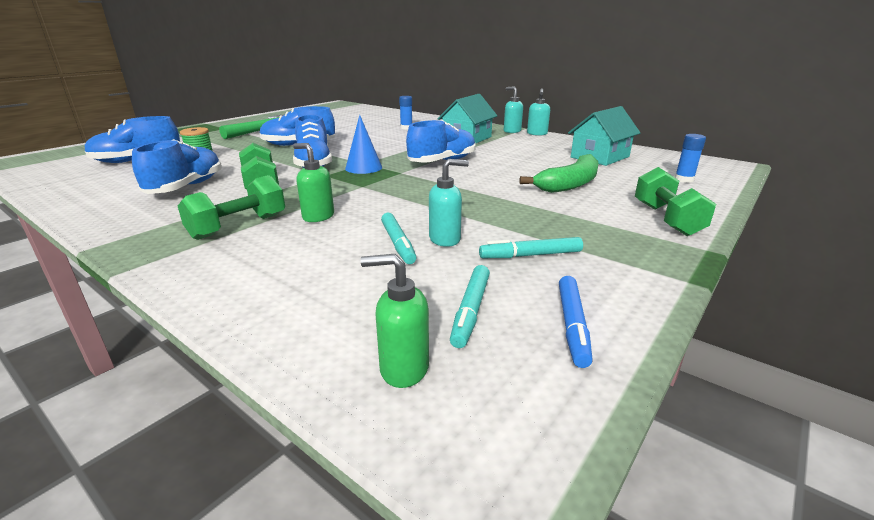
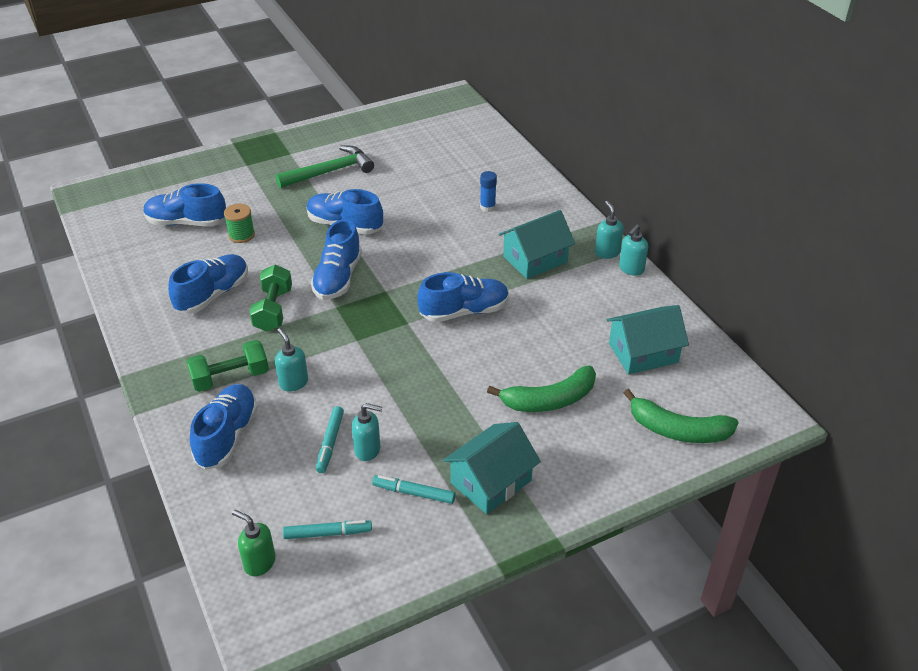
camera: 25 degrees right, 15 degrees up
(262, 265) = (227, 436): none -> blue shoe
(318, 217) = (293, 383): green soap dispenser -> turquoise soap dispenser
(363, 168) = (379, 302): blue cone -> none
(471, 310) = (327, 533): turquoise marker -> turquoise marker turned 135 degrees counterclockwise
(572, 325) = (377, 570): blue marker -> none
(592, 232) = (491, 482): none -> turquoise house
(666, 219) = (574, 488): green dumbbell -> none
(684, 179) = (678, 430): blue glue stick -> green banana

